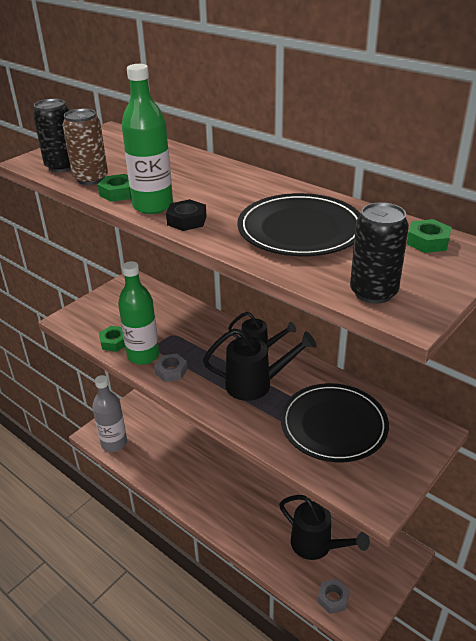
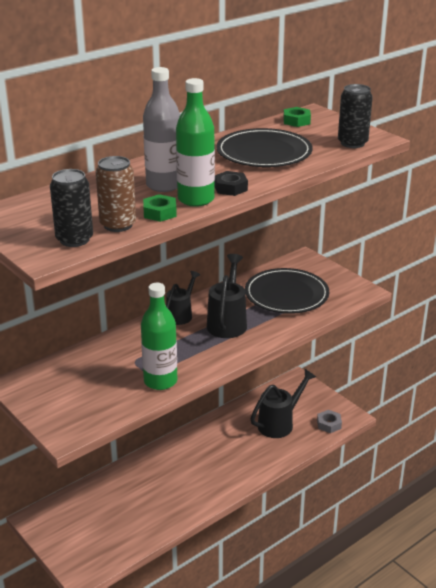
camera: 80 degrees left, 5 degrees down
(114, 342) = (128, 399): green nut -> none
(114, 443) = (106, 554): grey bottle -> grey bottle (164, 185)
(171, 371) = (191, 365): grey nut -> none

